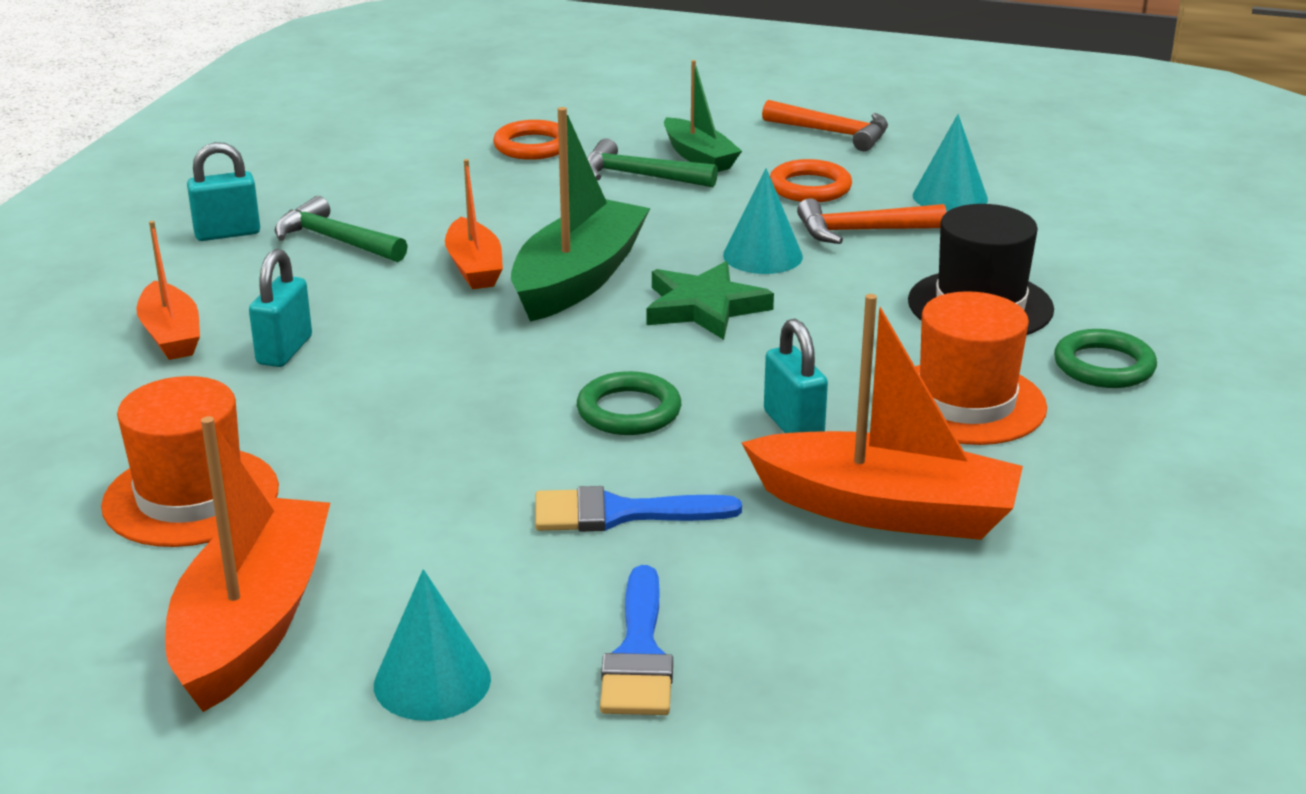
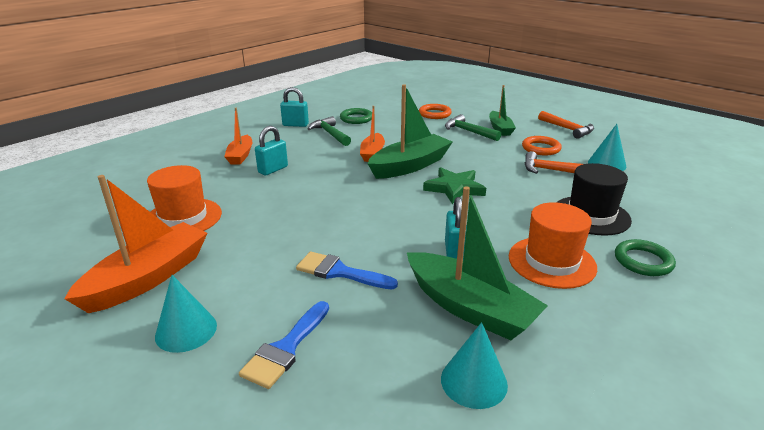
camera: 25 degrees right, 0 degrees up
(629, 411) = (384, 225): green ring -> green ring (356, 118)
(762, 256) = (498, 172): turquoise cone -> turquoise cone (474, 381)
(885, 510) = (469, 307): orange boat -> green boat

